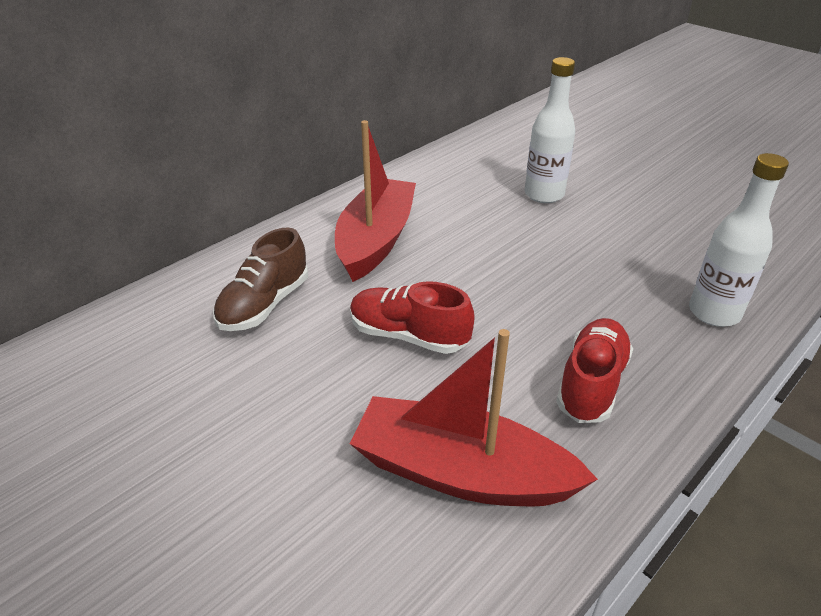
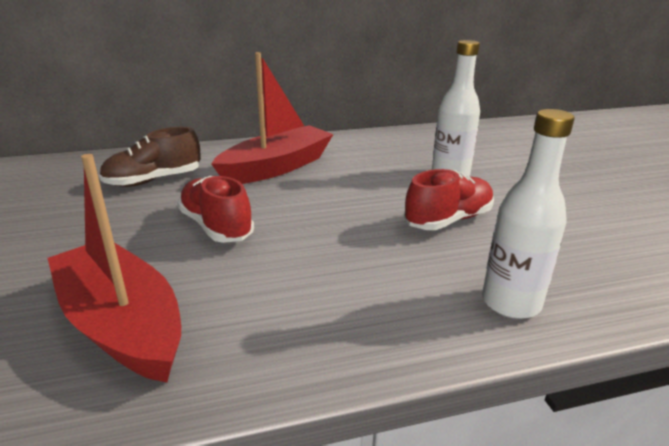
camera: 30 degrees right, 10 degrees down
(591, 384) = (311, 310): red shoe -> red shoe (448, 220)

